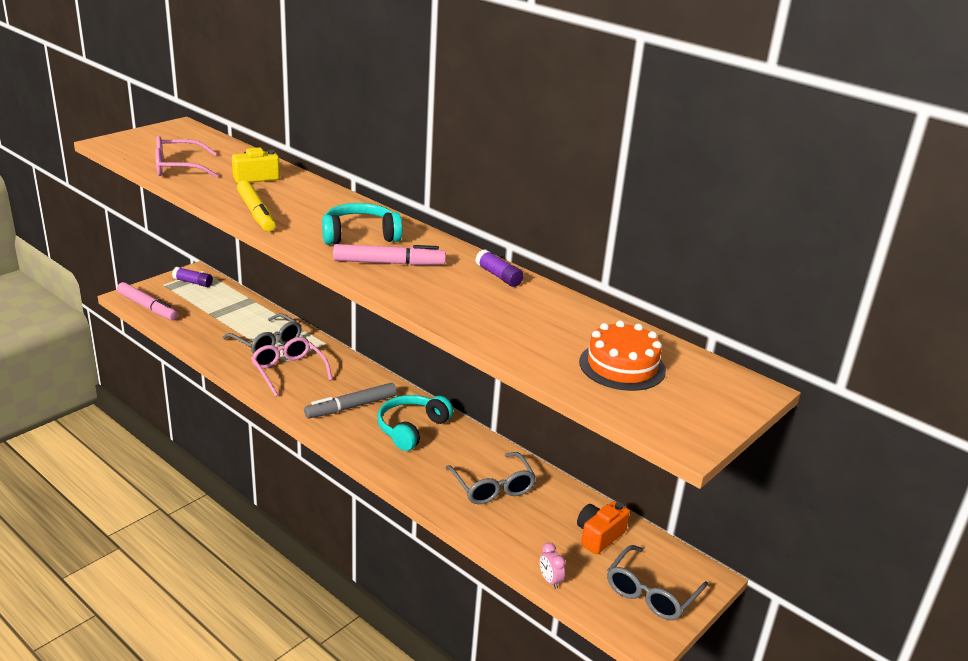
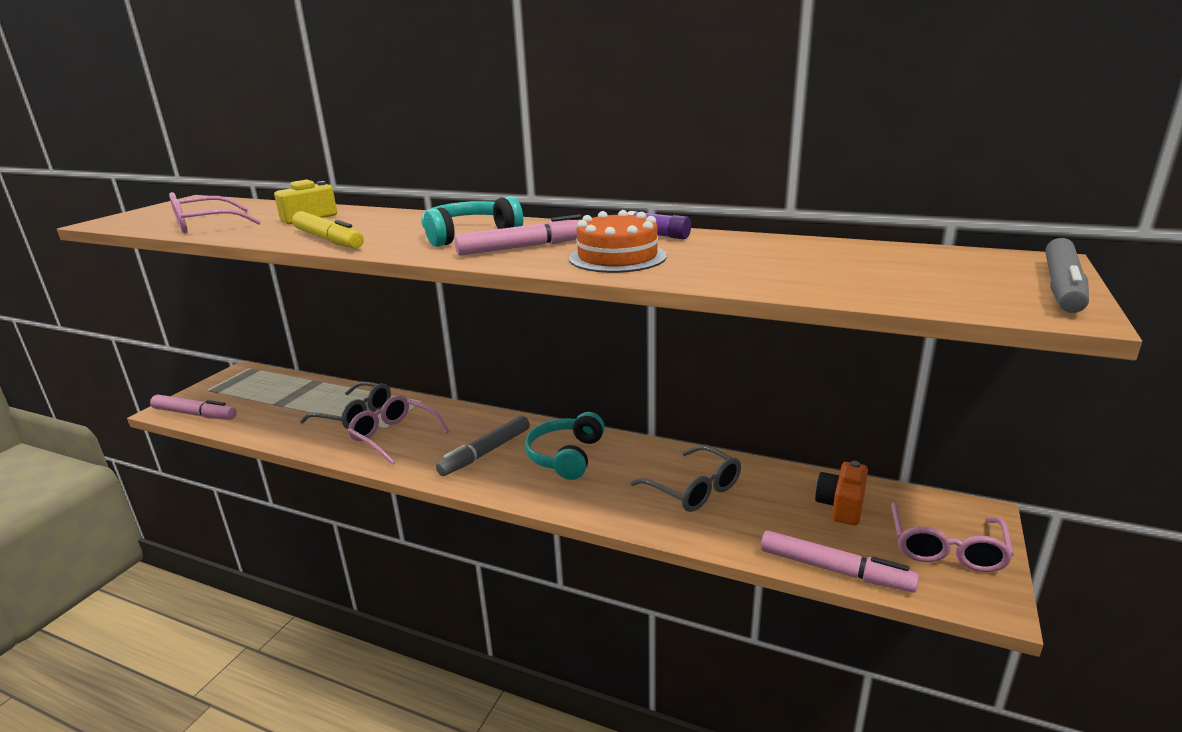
camera: 15 degrees left, 5 degrees down
(193, 282) = (242, 380): purple glue stick -> none
(550, 580) = (834, 570): pink clock -> pink marker
(622, 366) = (888, 271): orange cake -> orange cake (617, 257)
(651, 593) = (946, 548): grey glasses -> pink glasses
(724, 418) = (1062, 287): none -> grey marker

